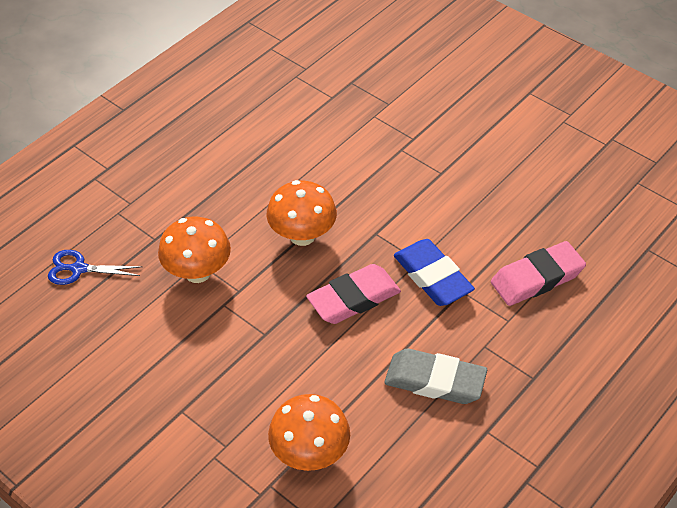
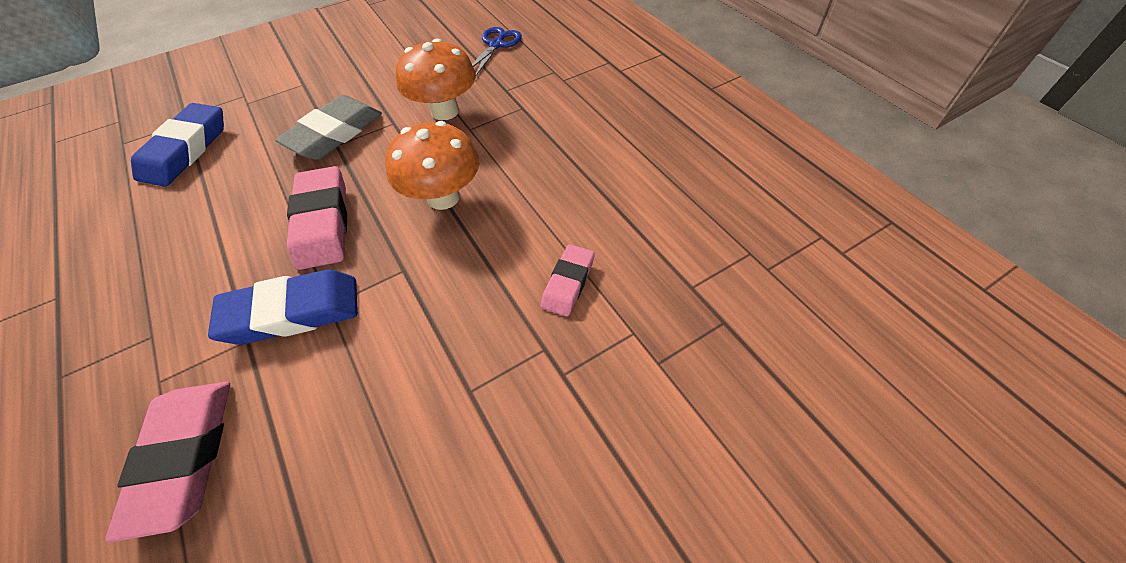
camera: 110 degrees right, 5 degrees up
(310, 454) = (185, 150): orange mushroom -> blue eraser
(352, 150) = (568, 283): none -> pink eraser
(435, 381) = (158, 267): grey eraser -> grey eraser (334, 134)

